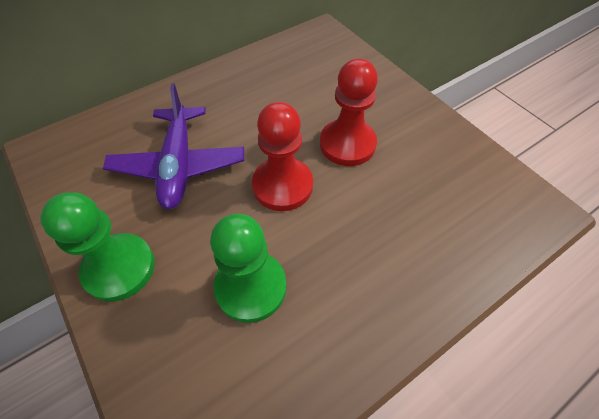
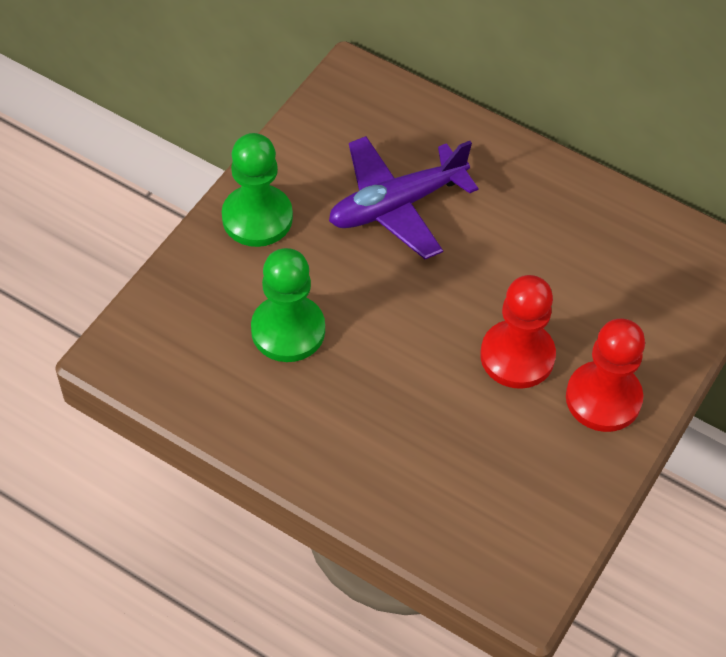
camera: 65 degrees right, 0 degrees up
(282, 185) = (420, 312): red pawn -> red pawn (603, 398)

